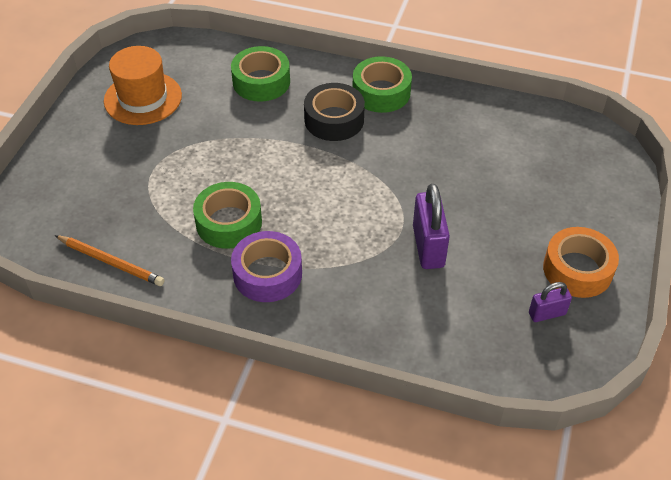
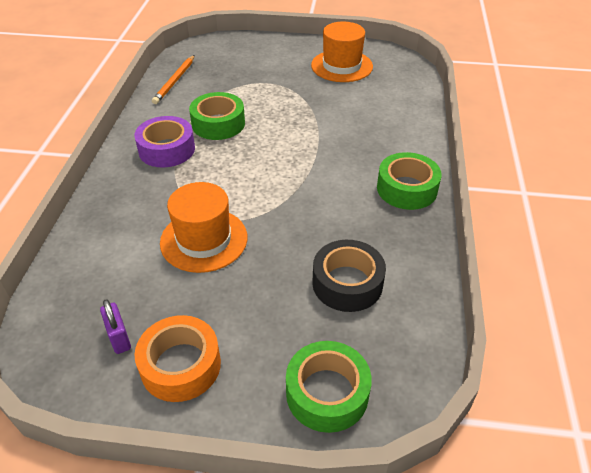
camera: 80 degrees right, 5 degrees down
(261, 82) = (387, 117): green tape -> green tape (327, 393)
(334, 120) = (355, 163): black tape -> black tape (347, 283)
(428, 246) = (204, 240): purple padlock -> orange hat

